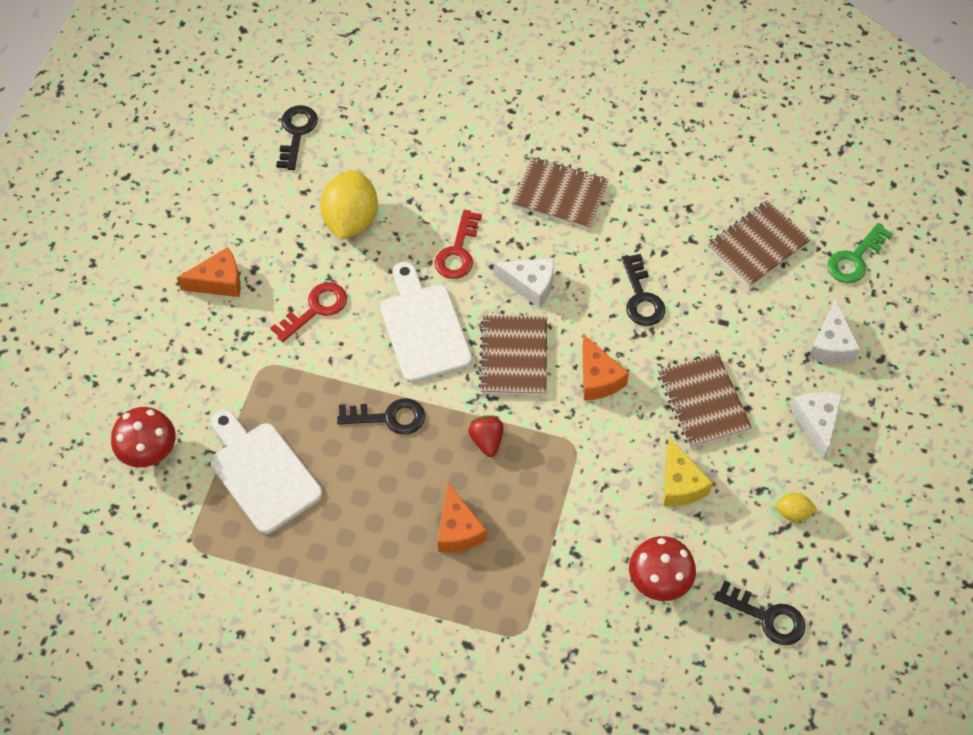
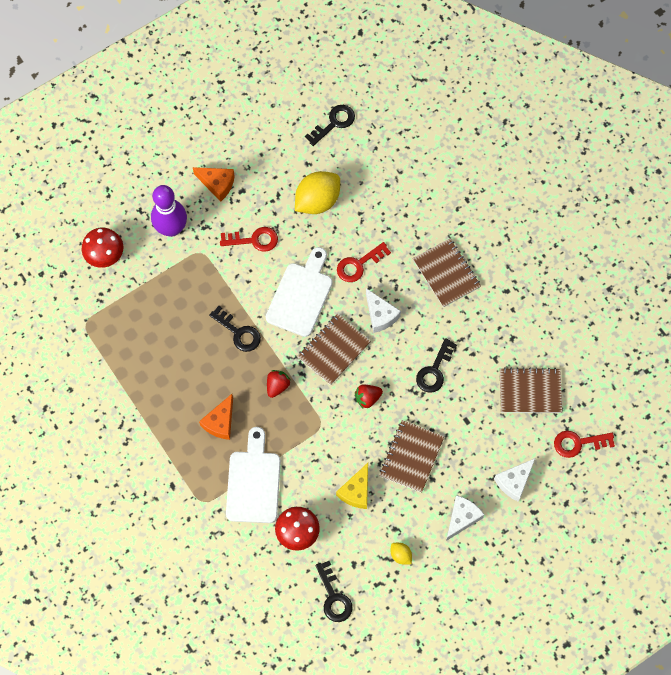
camera: 40 degrees right, 10 degrees up
(206, 365) = (171, 228): none -> purple bowling pin
(262, 473) = (149, 312): white cutting board -> white cutting board (253, 482)
(598, 378) = (367, 398): orange cheese -> red strawberry
(855, 259) = (578, 443): green key -> red key

